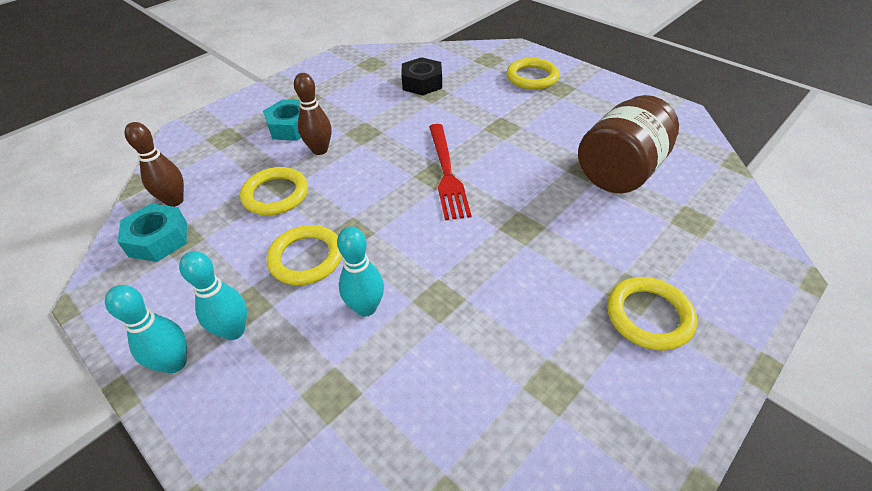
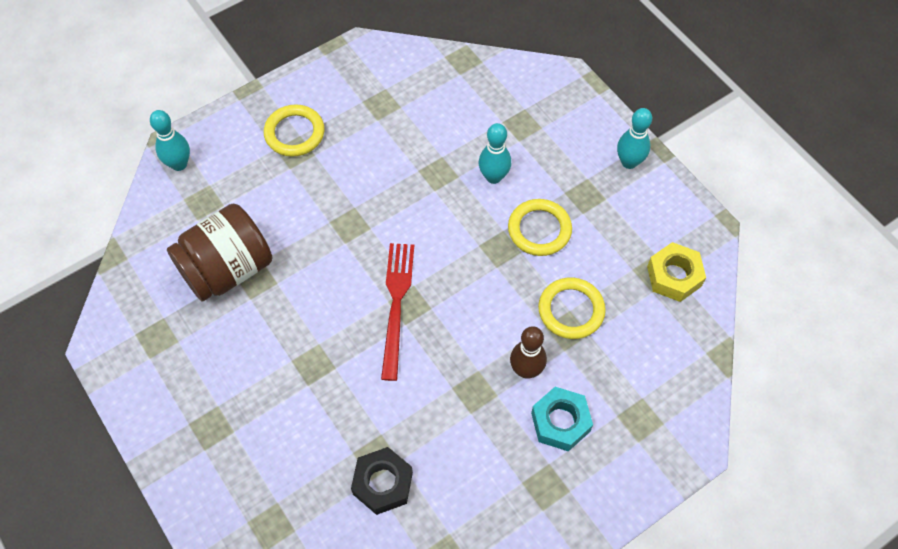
camera: 170 degrees left, 15 degrees up
(158, 239) = (674, 276): turquoise nut -> yellow nut
(174, 201) = (672, 323): brown bowling pin -> none
(234, 331) = (591, 177): turquoise bowling pin -> turquoise bowling pin (179, 164)
(532, 77) = (232, 461): yellow ring -> none

